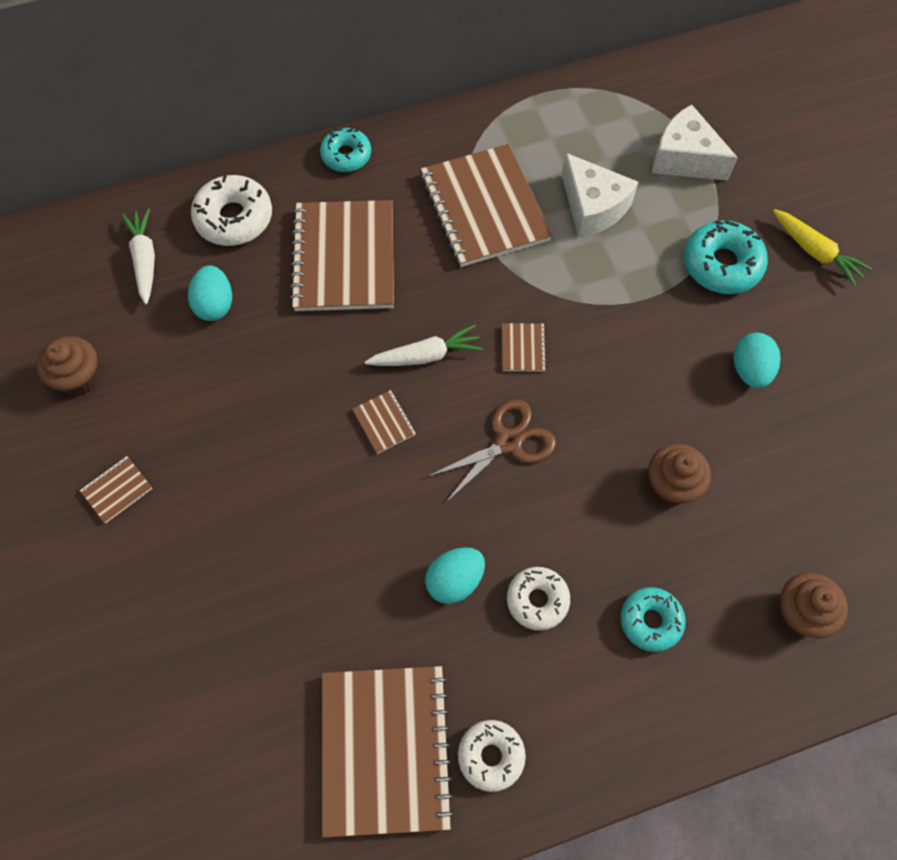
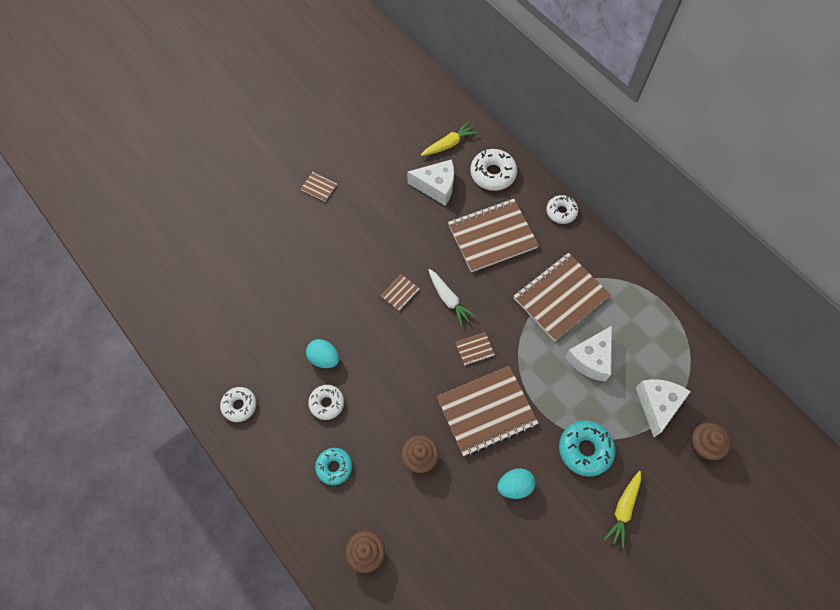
camera: 70 degrees right, 0 degrees up
(79, 377) = (371, 145): brown cupcake -> brown cupcake (703, 445)
(145, 260) = (448, 144): white carrot -> yellow carrot
(215, 304) = (436, 186): turquoise egg -> white cheese
(346, 155) = (561, 212): turquoise donut -> white donut
(385, 749) = (229, 355): brown notebook -> brown notebook (486, 411)
(508, 442) = (412, 360): brown scissors -> none

